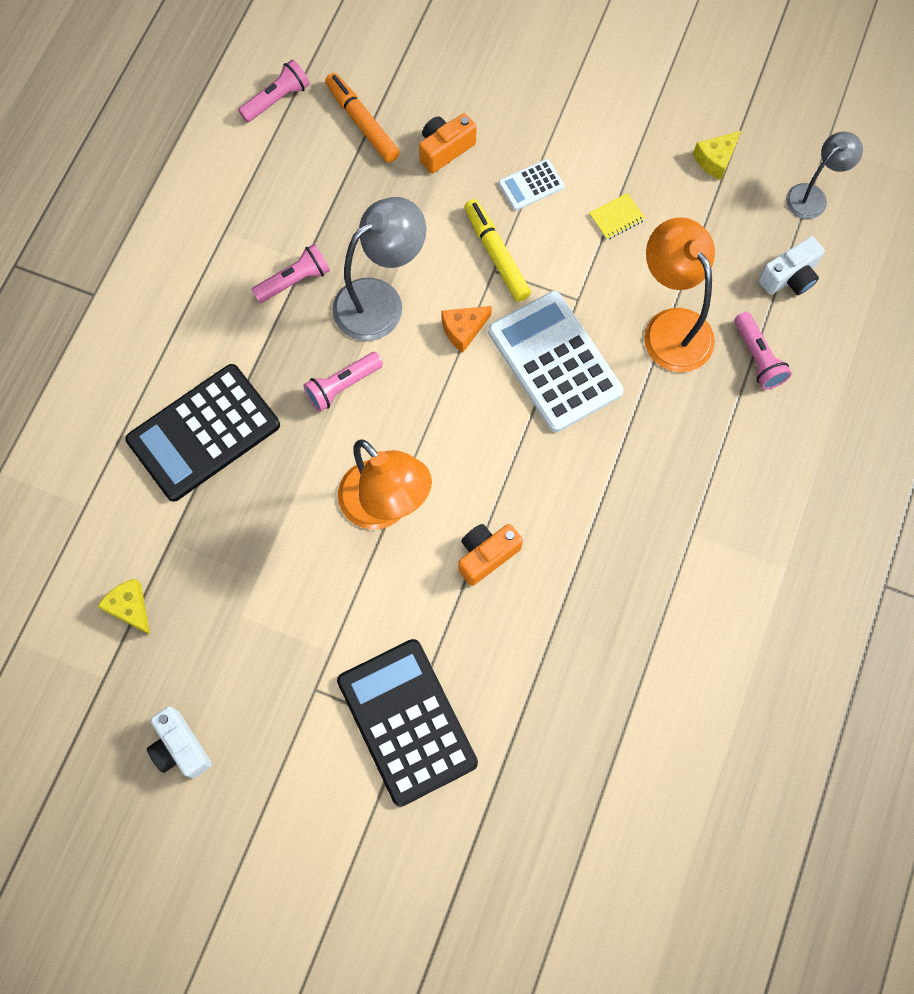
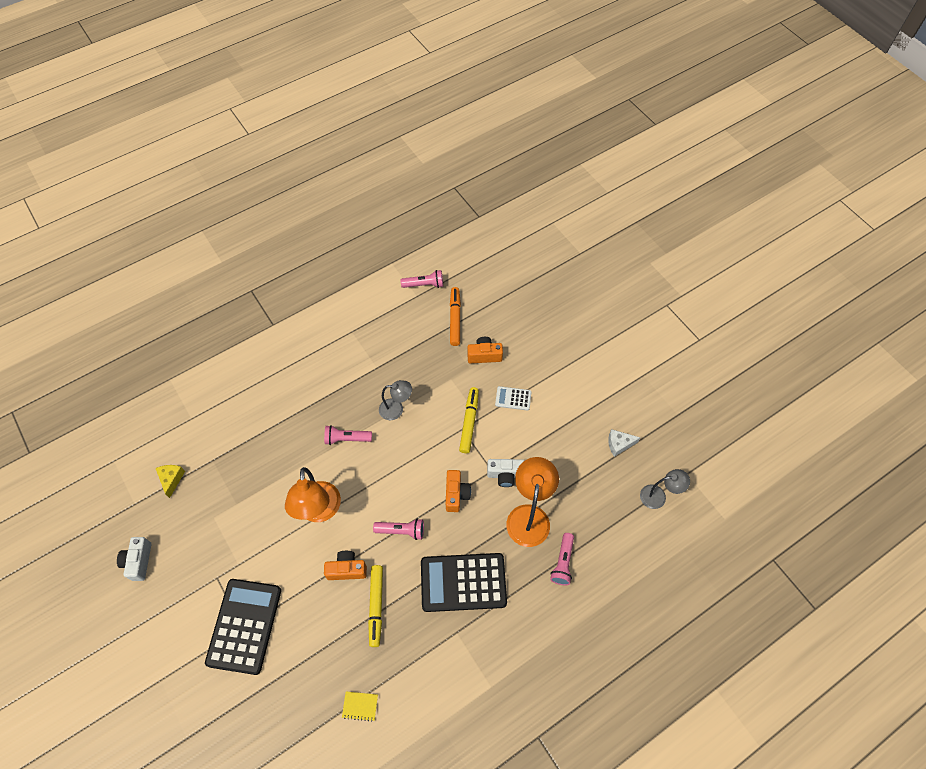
camera: 35 degrees right, 10 degrees down
(203, 433) = (268, 419): black calculator -> black calculator (463, 582)
(294, 280) = (365, 374): pink flashlight -> pink flashlight (401, 531)
(380, 301) = (396, 409): grey lamp -> grey lamp, size x0.60
(463, 330) = (424, 449): orange cheese -> none
(554, 362) = (456, 494): white calculator -> orange camera
(563, 574) = (376, 606): none -> yellow marker
(616, 217) = (544, 441): yellow notebook -> yellow notebook (360, 706)
(715, 160) = (619, 444): yellow cheese -> white cheese
(789, 277) = (613, 531): white camera -> white camera (505, 475)

